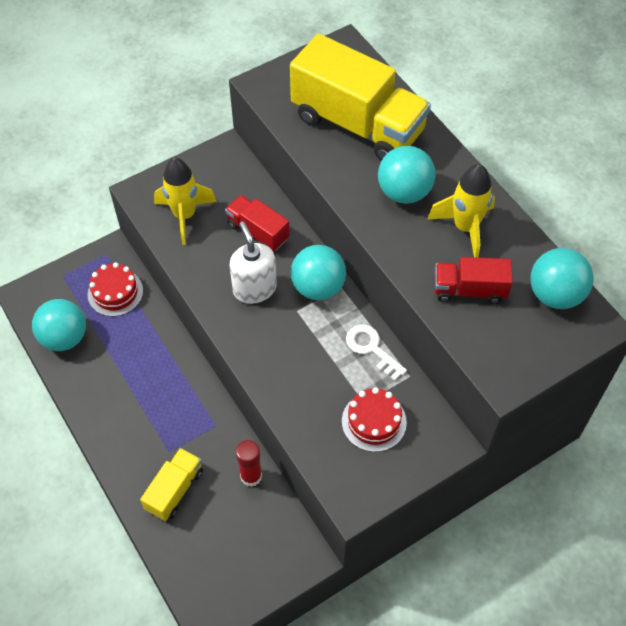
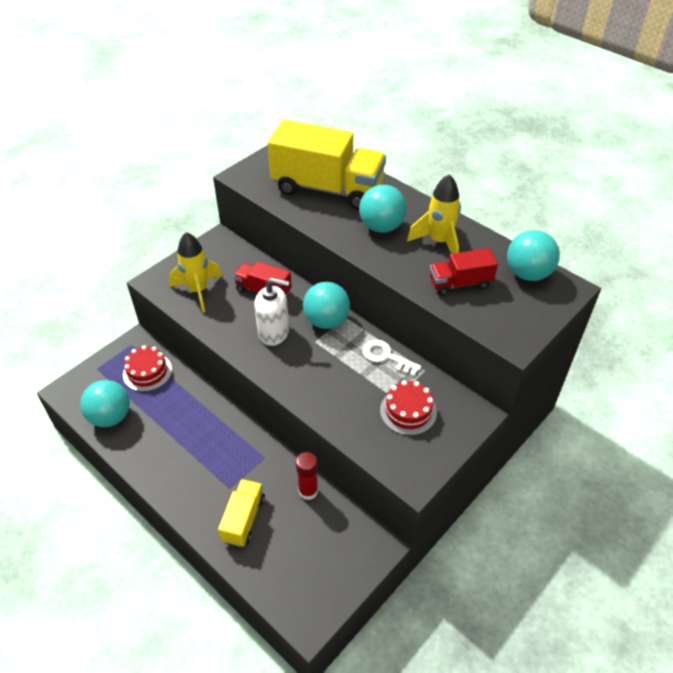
camera: 15 degrees left, 10 degrees down
(254, 288) = (274, 332): white soap dispenser -> white soap dispenser turned 135 degrees clockwise

